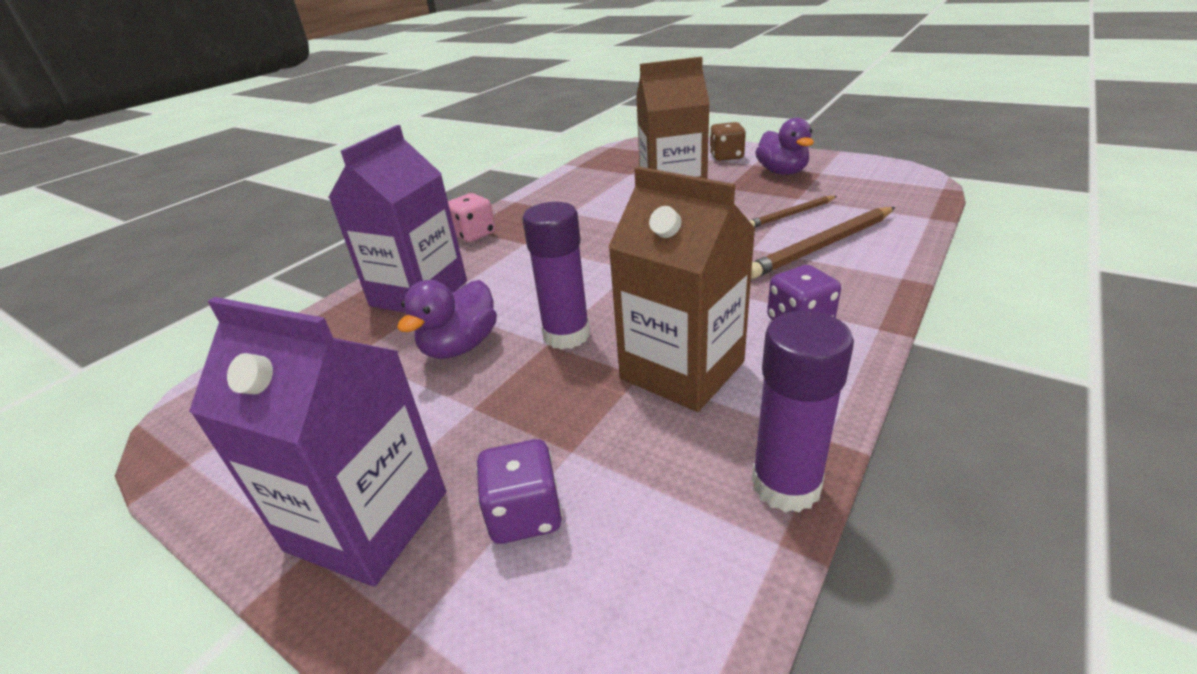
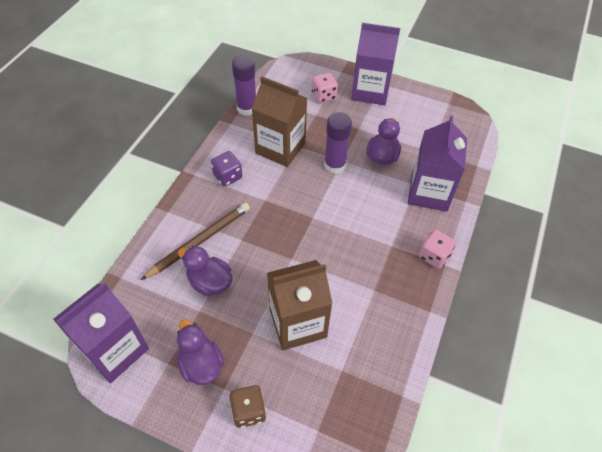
camera: 165 degrees right, 20 degrees up
(525, 514) = (323, 96): purple dice -> pink dice
(791, 214) = (210, 282): brown pencil -> purple duck
(890, 176) = (115, 350): none -> purple carton

